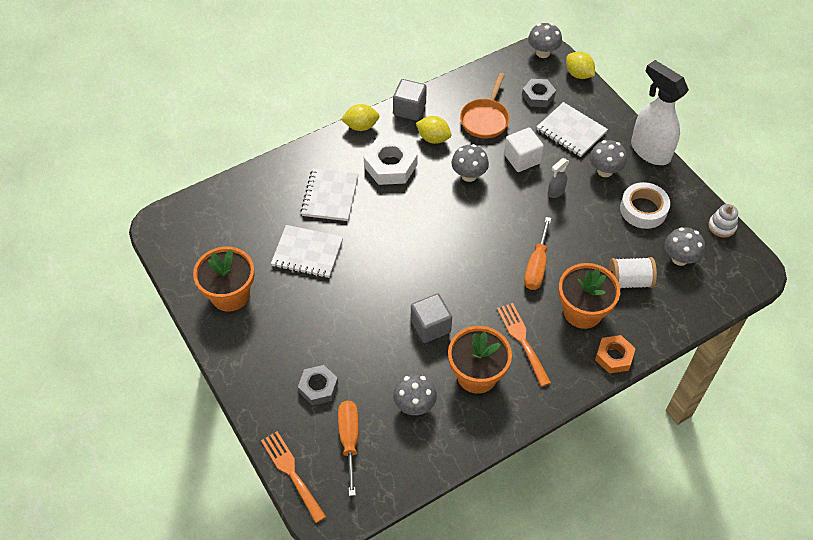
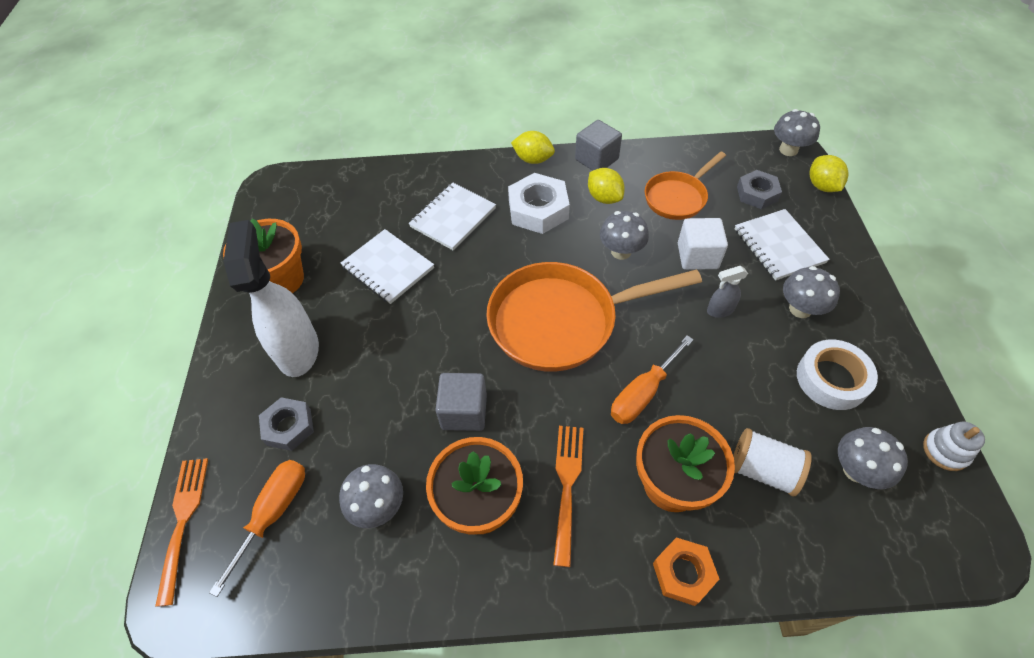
camera: 30 degrees right, 0 degrees up
(457, 241) = (561, 321): none -> orange pan
(649, 151) = (877, 307): white spray bottle -> white spray bottle (298, 349)

